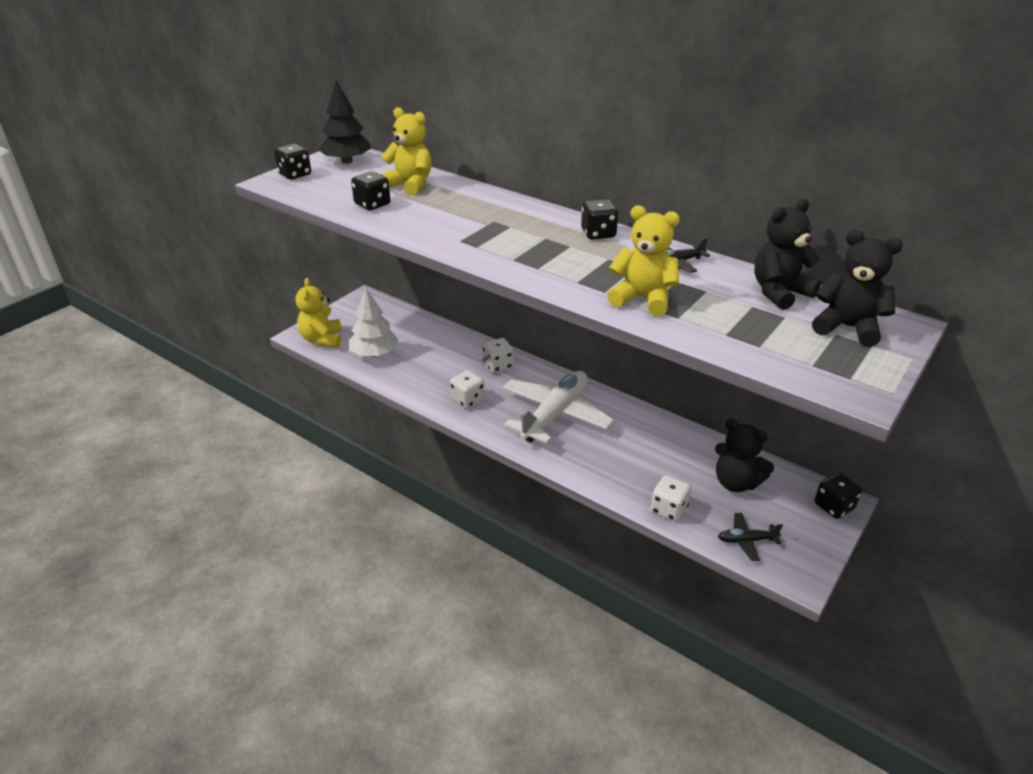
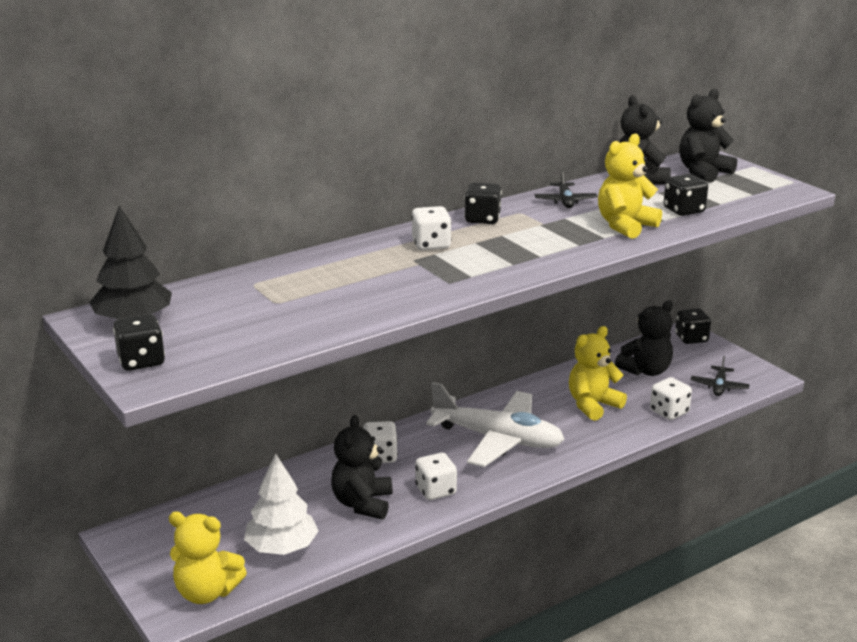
camera: 70 degrees left, 10 degrees down
(372, 204) = (304, 318): black dice -> black dice (684, 210)
(410, 185) = (264, 289): yellow teddy bear -> yellow teddy bear (593, 405)
(436, 372) = (362, 504): none -> black teddy bear
(527, 223) = (431, 245): none -> white dice
(555, 415) = (497, 439): white plane -> white plane turned 150 degrees clockwise

